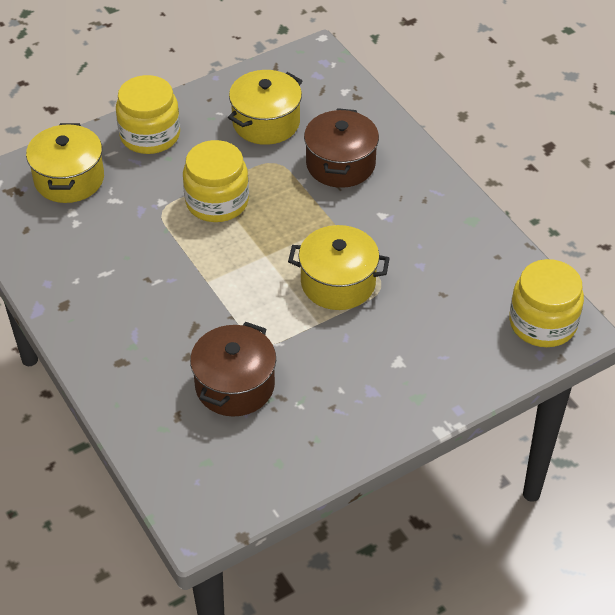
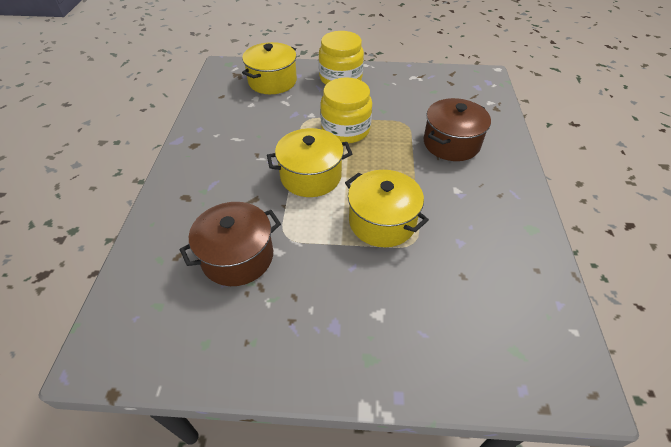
camera: 35 degrees right, 0 degrees up
(266, 122) = (419, 99): yellow pot -> yellow pot (310, 176)
(542, 323) = (546, 358): yellow jar -> none

